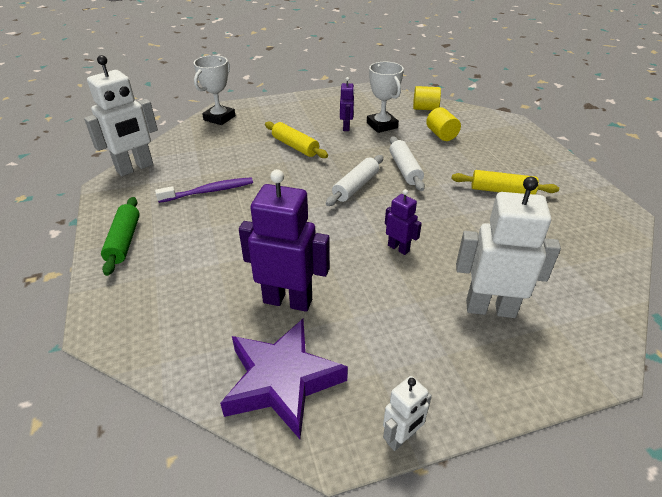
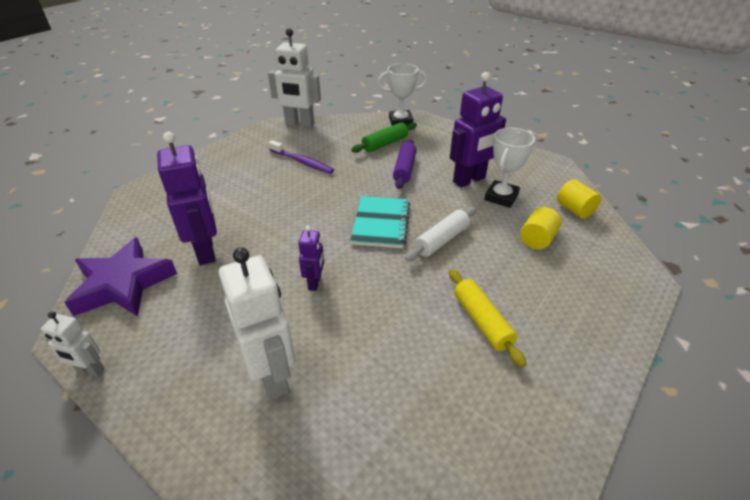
camera: 55 degrees right, 0 degrees up
(124, 241) = (220, 159): green rolling pin -> green rolling pin (385, 144)
(295, 146) = (404, 169): yellow rolling pin -> purple rolling pin
(346, 127) = (469, 180): purple robot -> purple robot, size x1.93
(355, 187) = (381, 223): white rolling pin -> turquoise notebook

